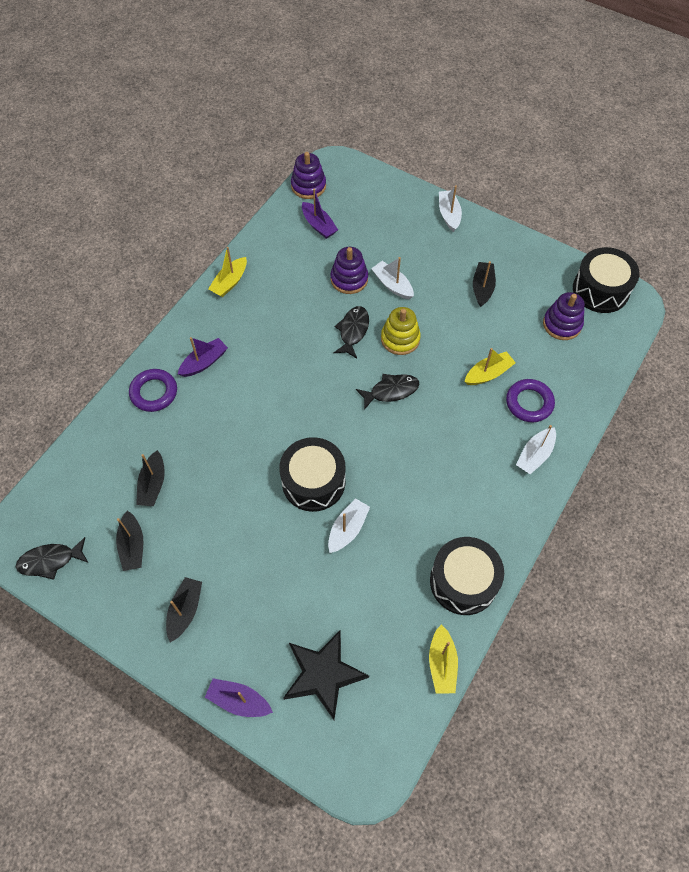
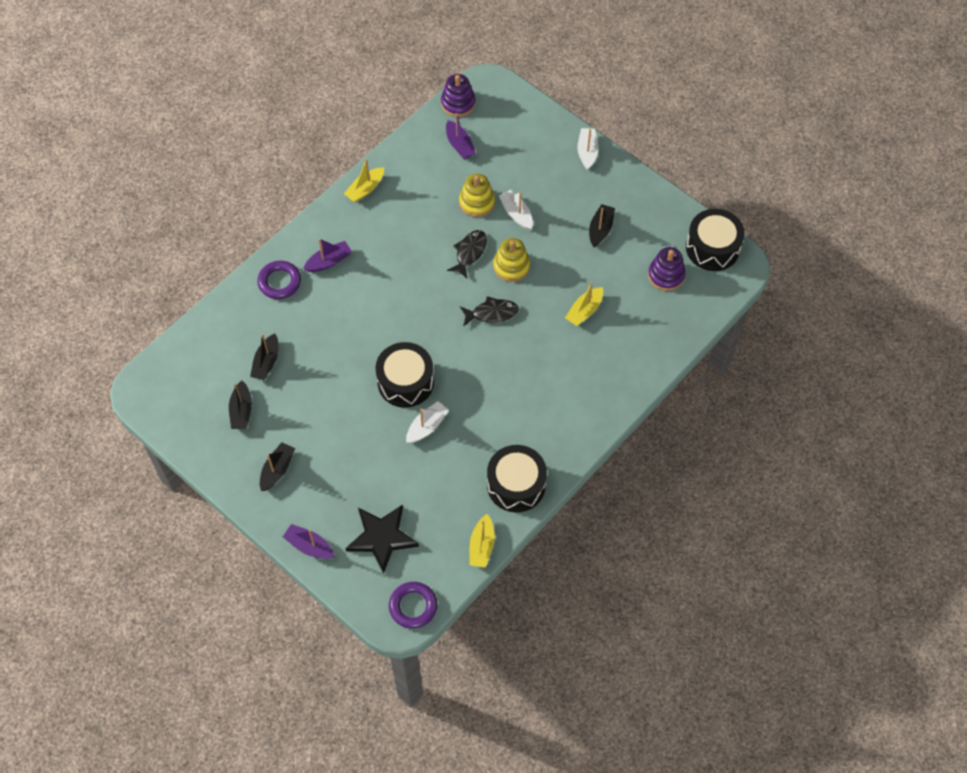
camera: 10 degrees right, 0 degrees up
(50, 561) = (171, 412): black fish -> none
(349, 279) = (477, 202): purple stacking toy -> yellow stacking toy
(488, 373) = (584, 311): yellow boat -> yellow boat turned 150 degrees clockwise
(529, 403) = (615, 343): purple ring -> purple ring (413, 606)
(535, 455) = (607, 390): white boat -> none

